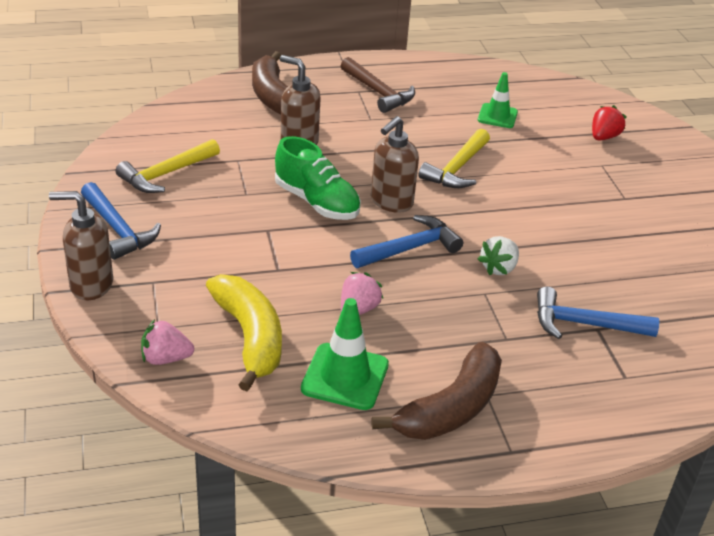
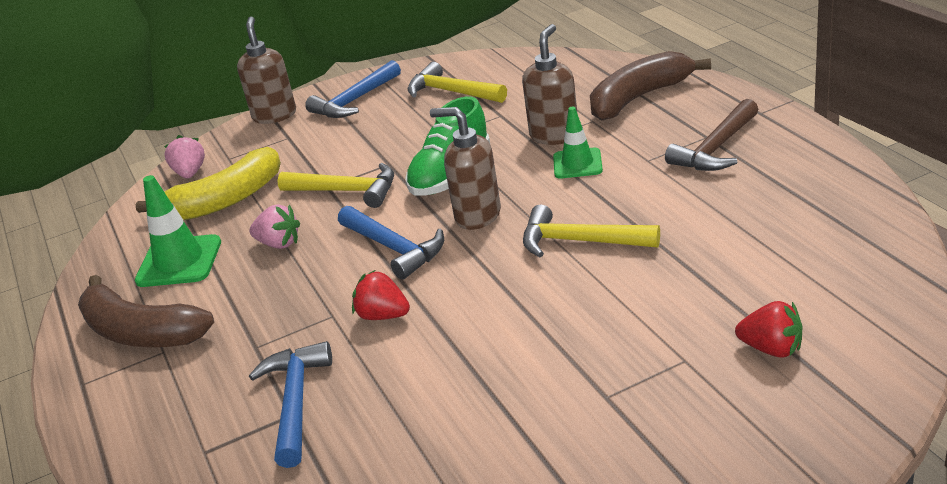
camera: 85 degrees right, 5 degrees down
(297, 259) = (347, 191): none -> yellow hammer
(497, 116) = (742, 243): green traffic cone -> green traffic cone (577, 164)
(499, 268) = (383, 315): white strawberry -> red strawberry

